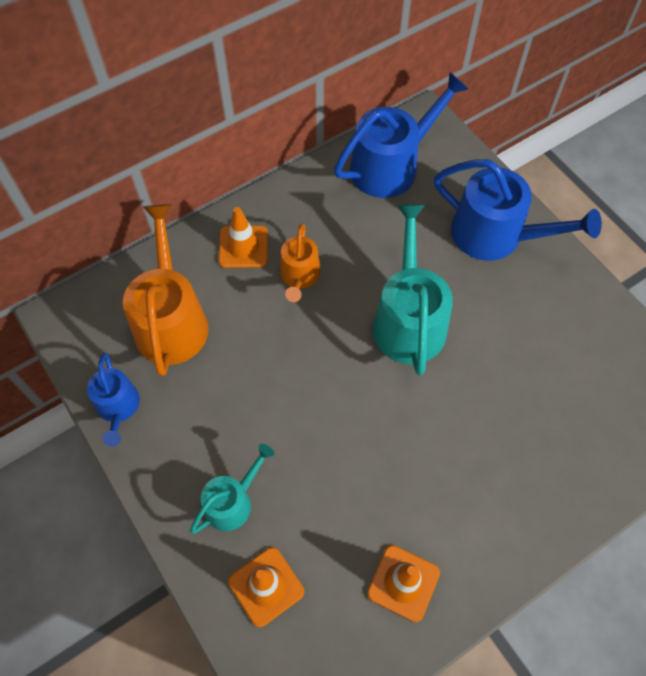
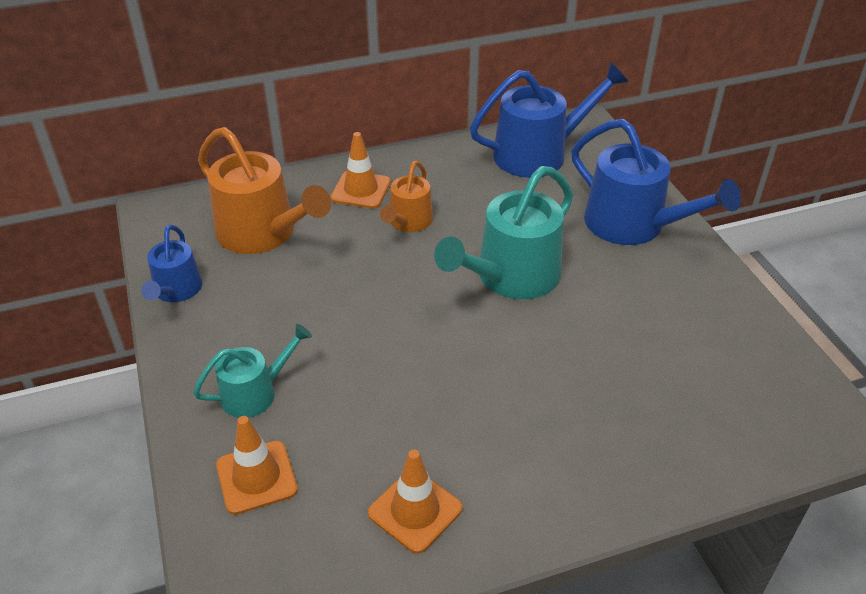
camera: 15 degrees right, 20 degrees down
(171, 320) = (262, 233): orange watering can -> orange watering can turned 120 degrees clockwise
(408, 320) = (511, 277): turquoise watering can -> turquoise watering can turned 150 degrees counterclockwise

